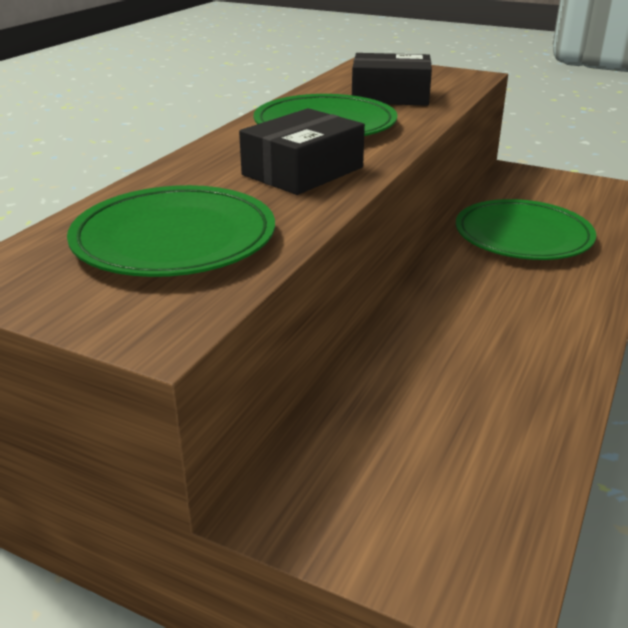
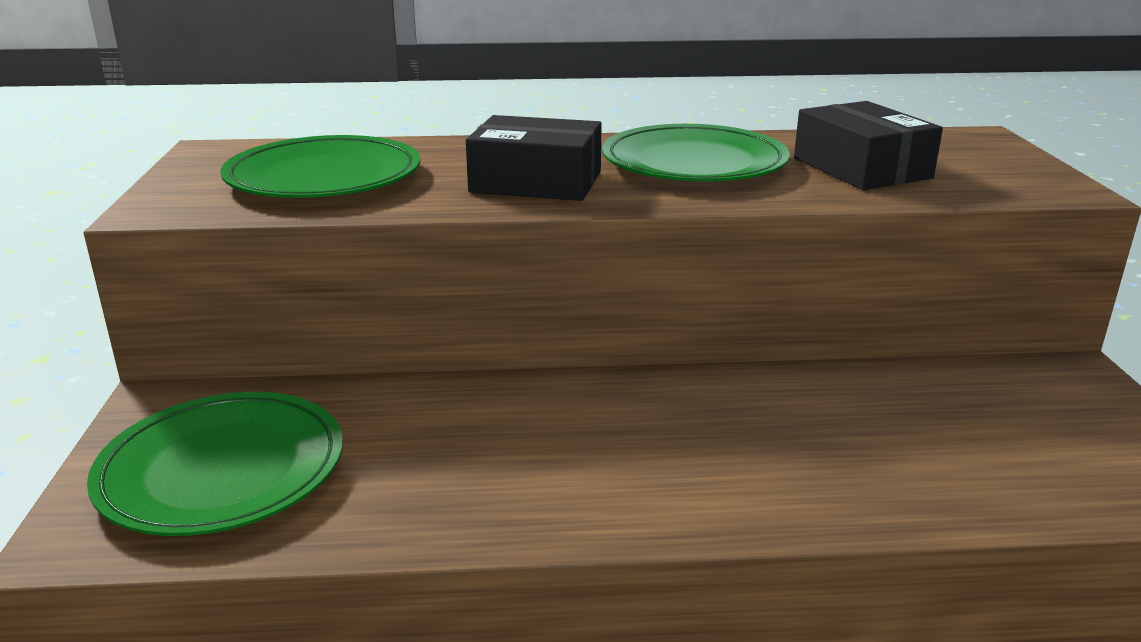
camera: 60 degrees right, 5 degrees down
(523, 236) = (848, 422): green plate -> green plate (222, 470)

